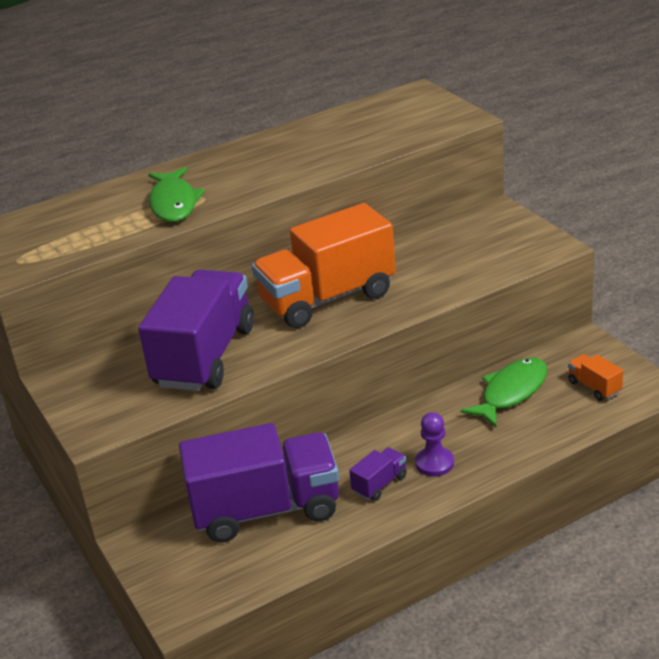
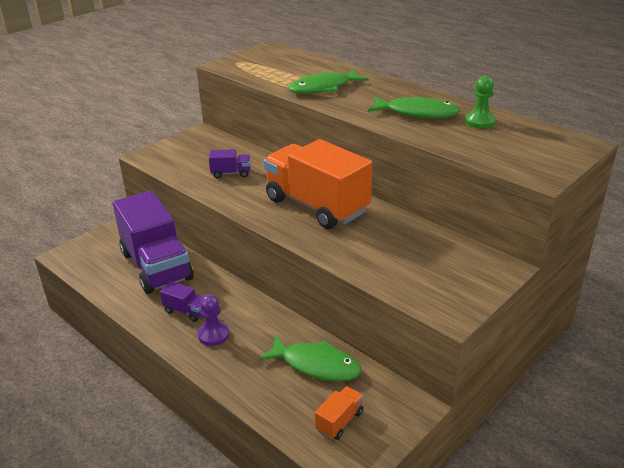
camera: 70 degrees right, 0 degrees up
(205, 356) = (231, 173): purple truck -> purple truck, size x0.41
(292, 156) = (417, 113): none -> green fish
(337, 127) = (480, 122): none -> green pawn

